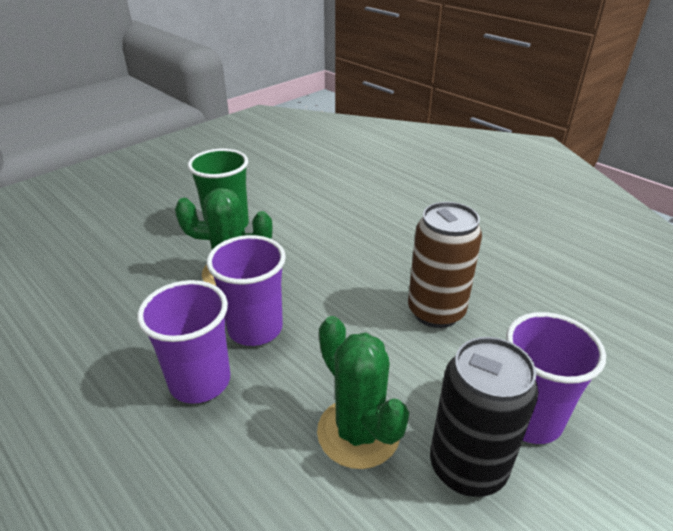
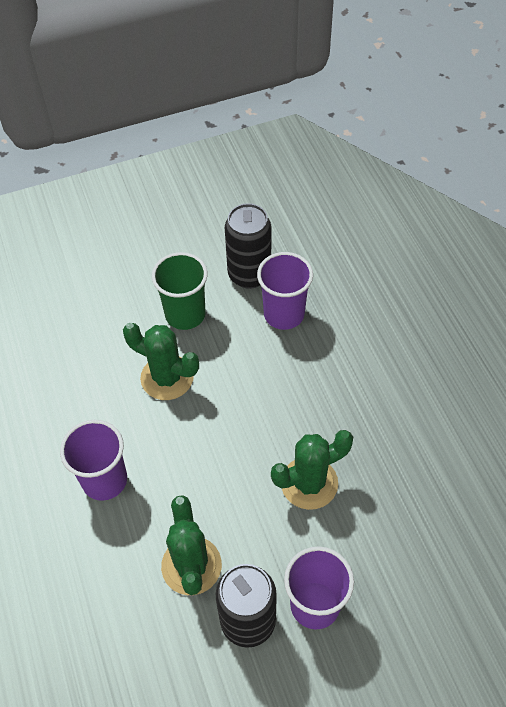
camera: 25 degrees right, 20 degrees up
(255, 328) = (161, 445): purple cup -> purple cup (284, 314)
(275, 188) = (249, 275): none -> black can
(436, 312) = (309, 483): brown can -> green cactus

